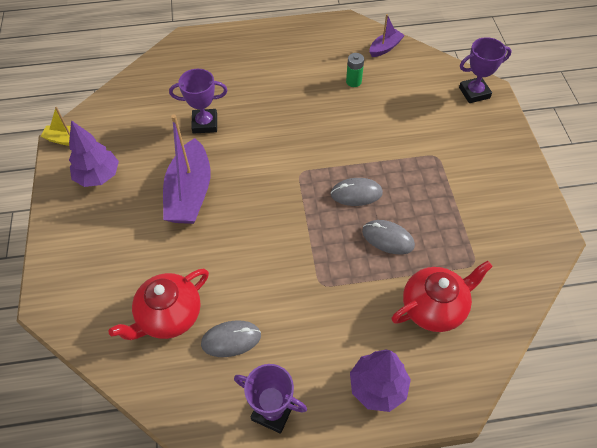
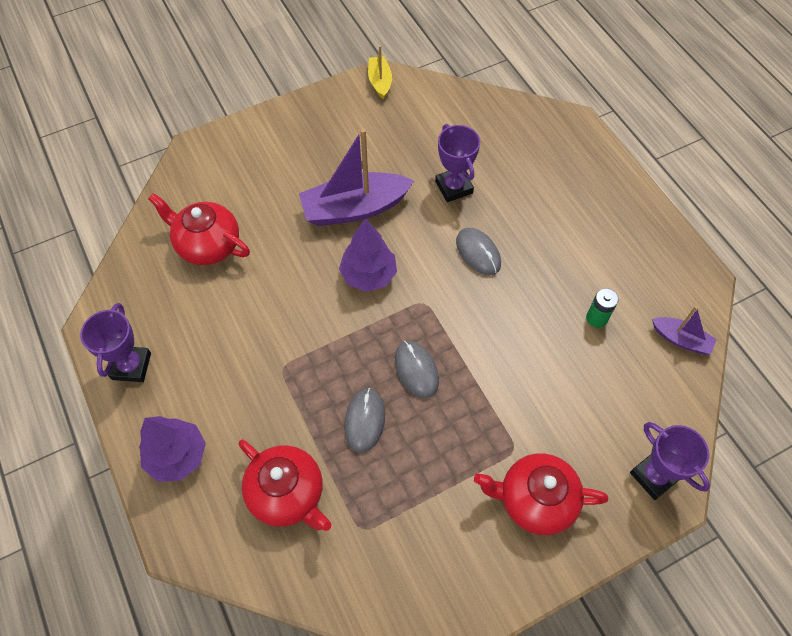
camera: 70 degrees right, 5 degrees up
(98, 176) = (345, 125): purple tree -> purple tree (368, 275)
(231, 339) = (196, 305): grey mouse -> grey mouse (478, 253)
(476, 156) = (535, 500): none -> red teapot

